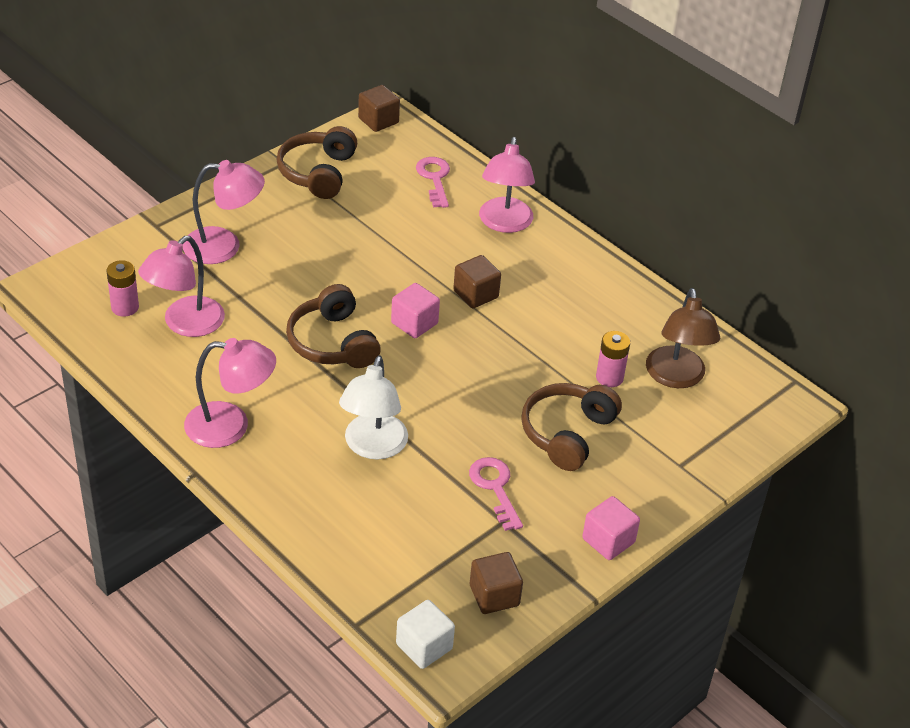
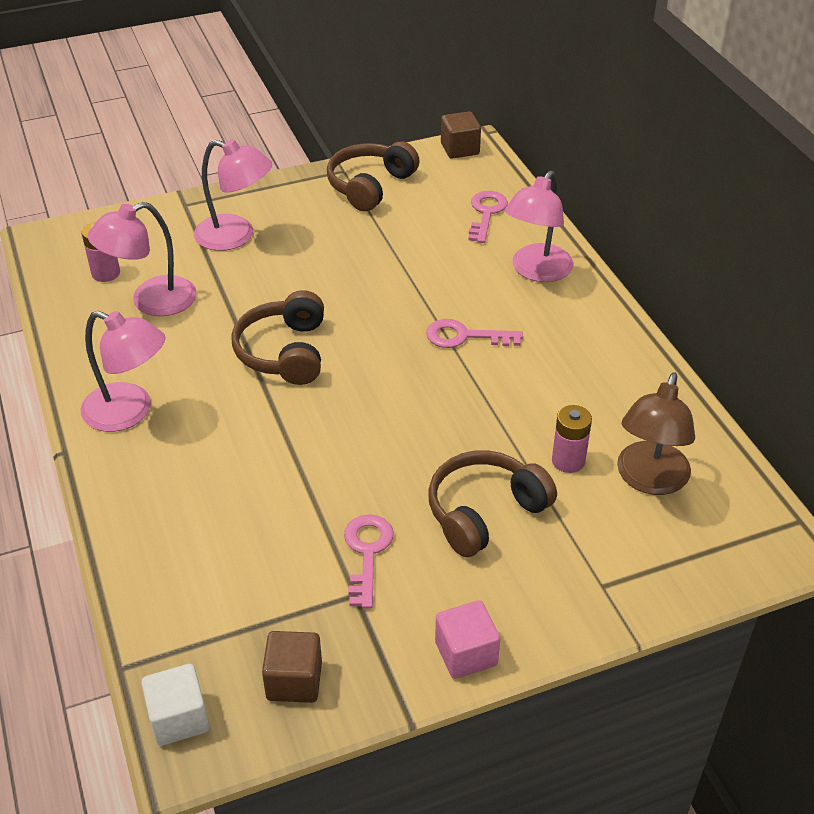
camera: 25 degrees right, 0 degrees up
(373, 447) = (260, 471): white lamp -> none
(414, 323) = (381, 352): pink cube -> none
(476, 294) = (464, 336): brown cube -> pink key

